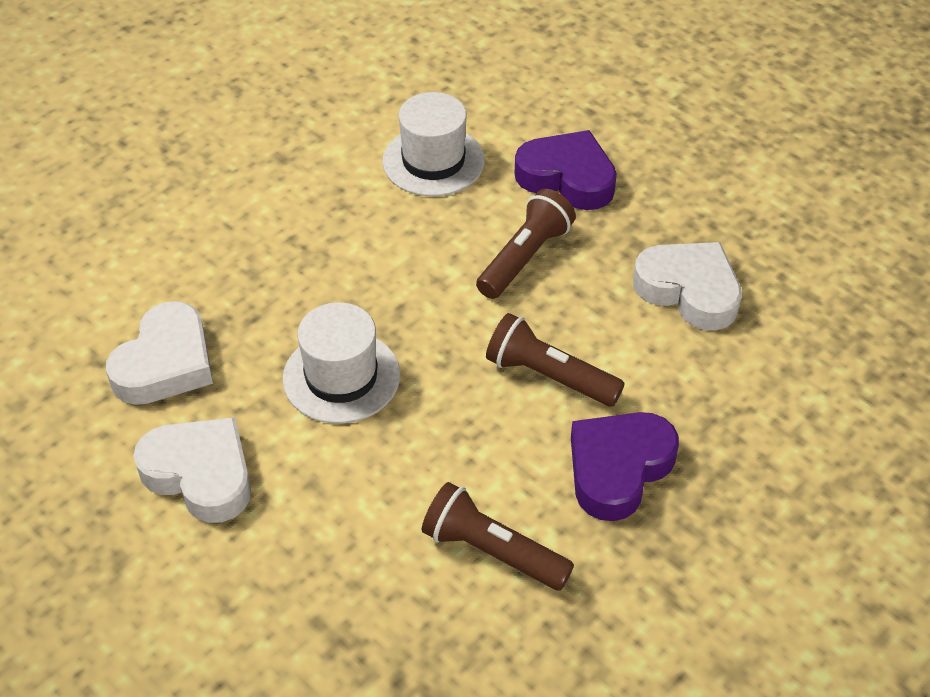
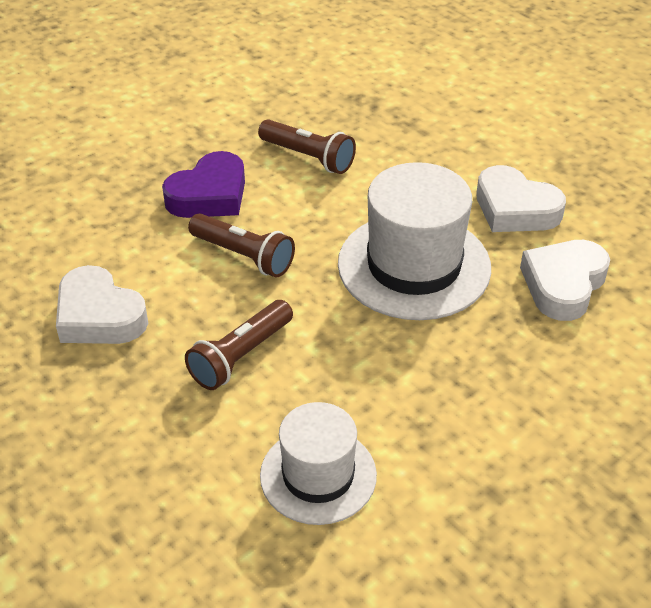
camera: 175 degrees left, 5 degrees down
(341, 377) = (414, 266): white hat -> white hat, size x1.58
(567, 178) = (174, 442): purple heart -> none

